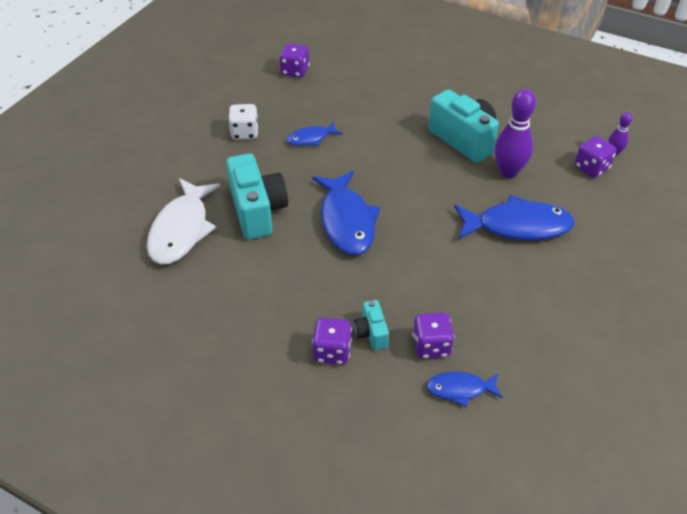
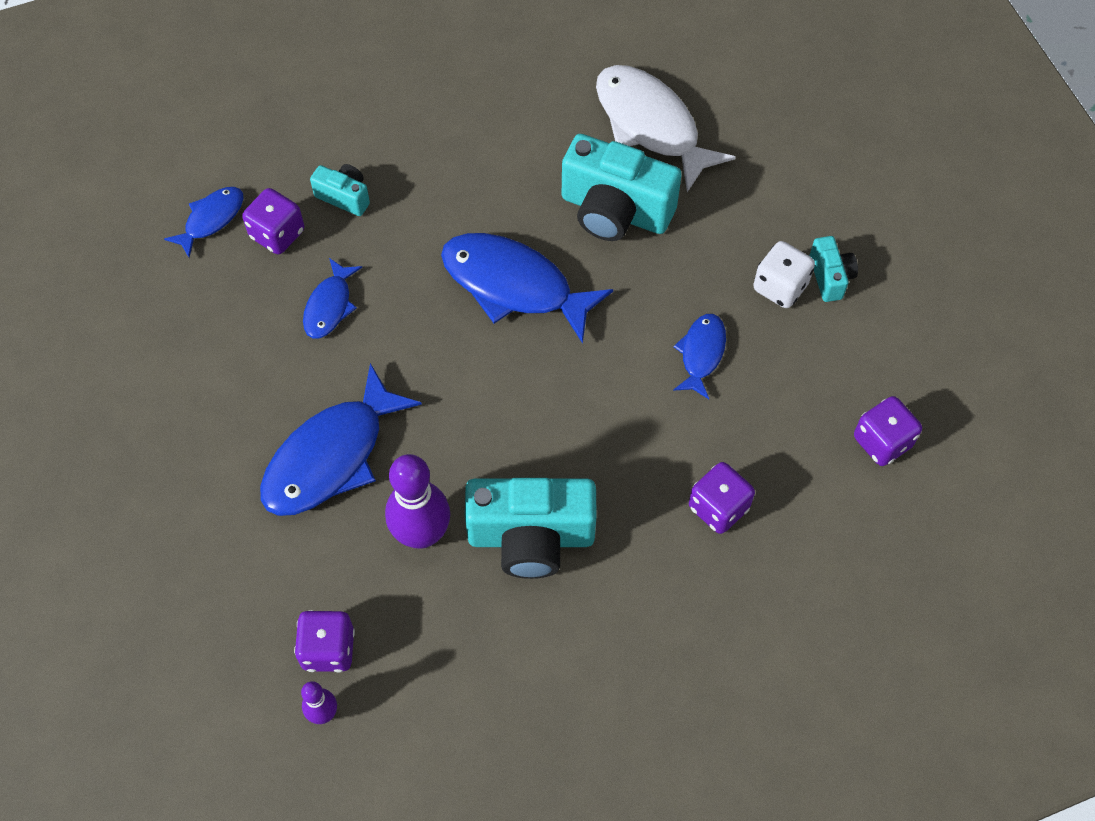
camera: 130 degrees right, 15 degrees up
(222, 121) = (830, 277): none -> turquoise camera
(332, 351) = (358, 151): purple dice -> purple dice (718, 507)
(445, 286) = (329, 306): none -> blue fish

